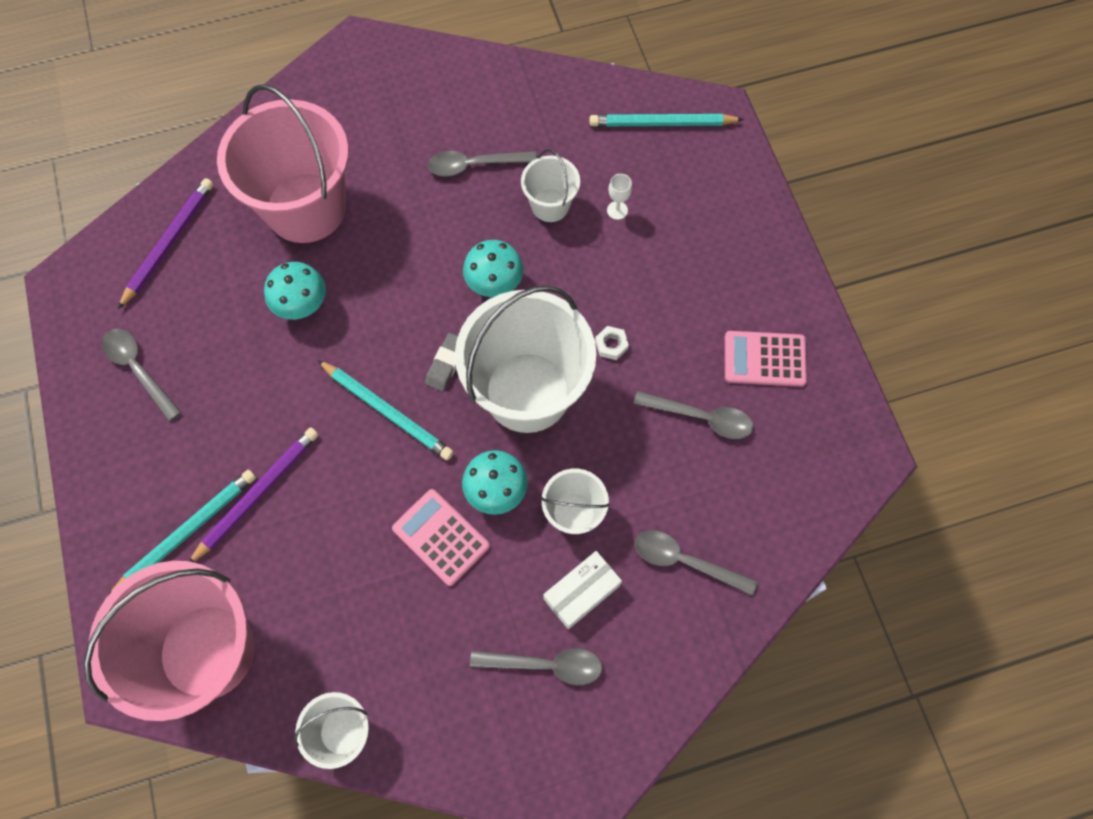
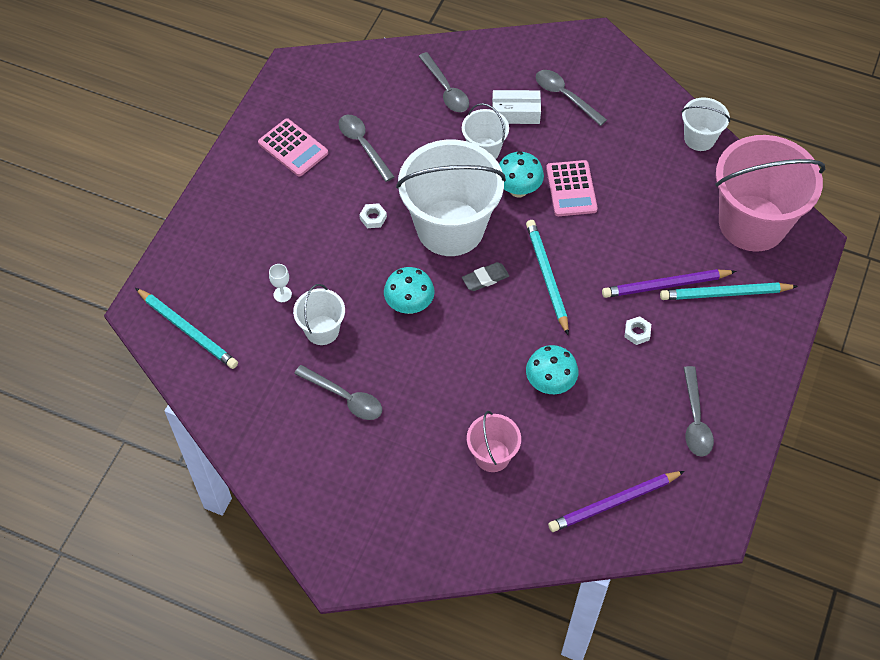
camera: 140 degrees left, 10 degrees down
(253, 418) = (637, 332): none -> white nut
(306, 208) = (492, 455): pink bucket -> pink bucket, size x0.48

